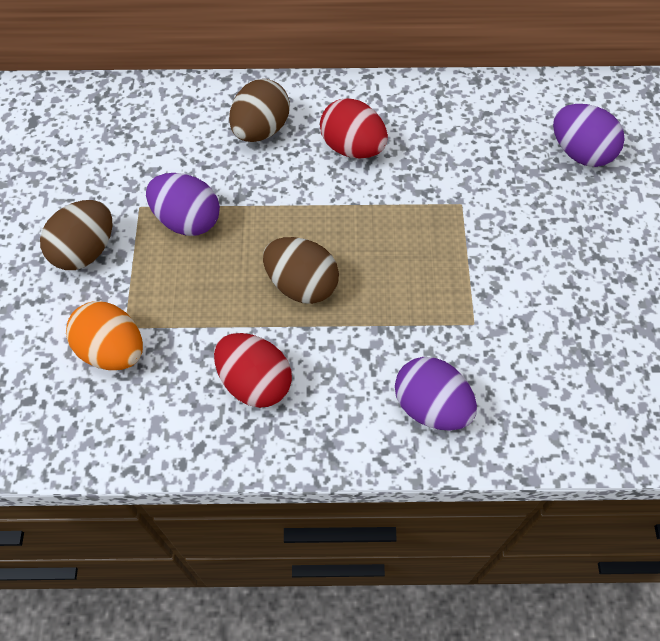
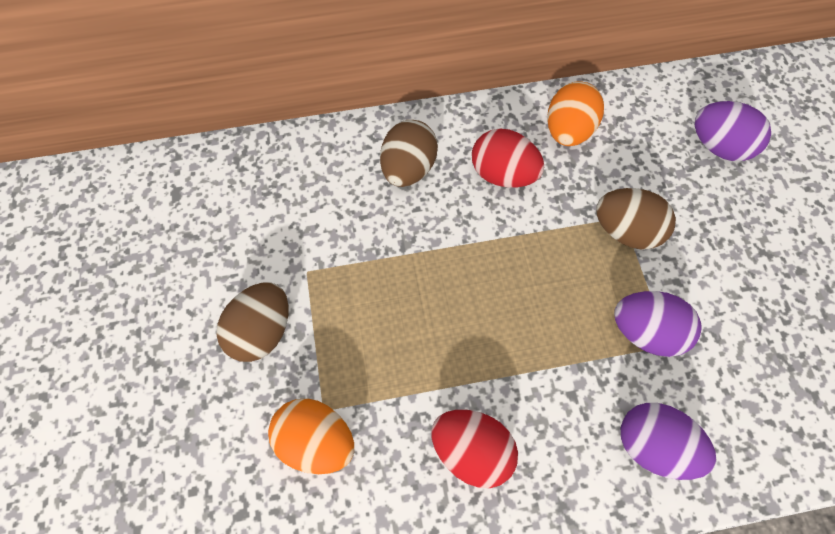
camera: 10 degrees left, 5 degrees up
(187, 220) = (359, 279): purple egg -> purple egg (645, 331)
(301, 284) = (490, 331): brown egg -> brown egg (625, 230)
(429, 117) = (567, 131): none -> orange egg

